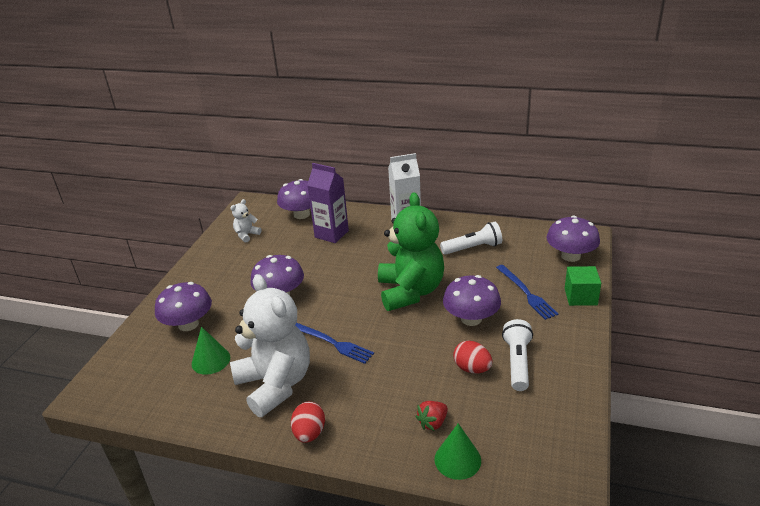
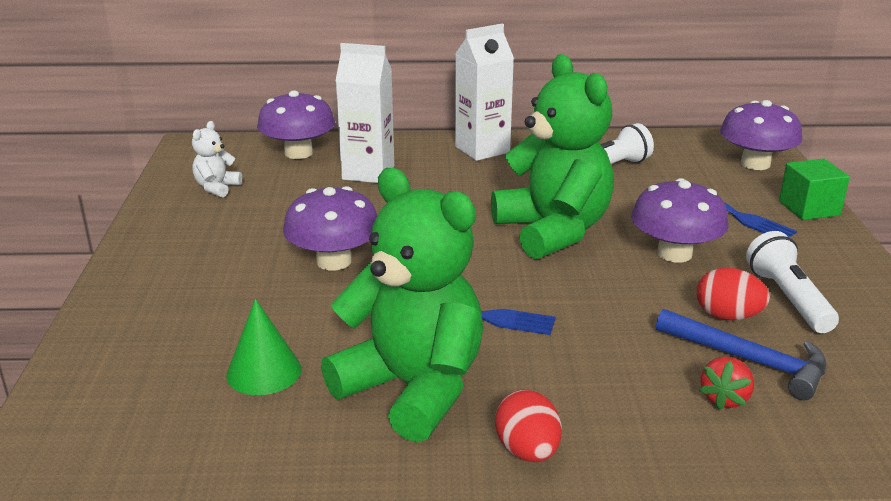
camera: 20 degrees left, 5 degrees down
(188, 324) = (184, 324): purple mushroom -> none
(275, 384) = (413, 388): white teddy bear -> green teddy bear
(331, 234) = (368, 173): purple carton -> white carton
(457, 459) = (805, 442): green cone -> none
(464, 401) = (749, 360): none -> blue hammer

